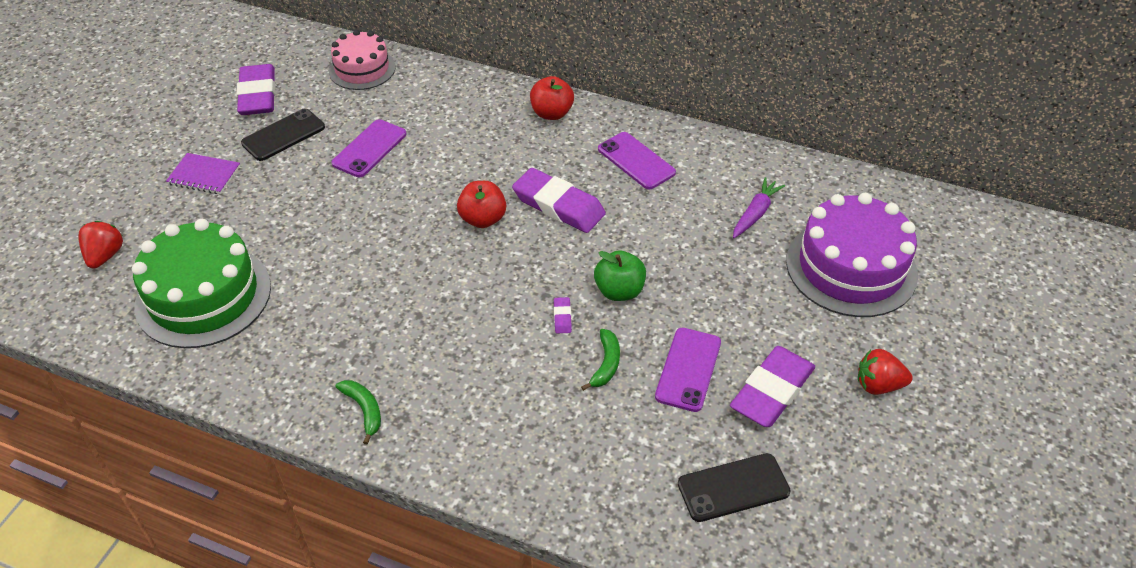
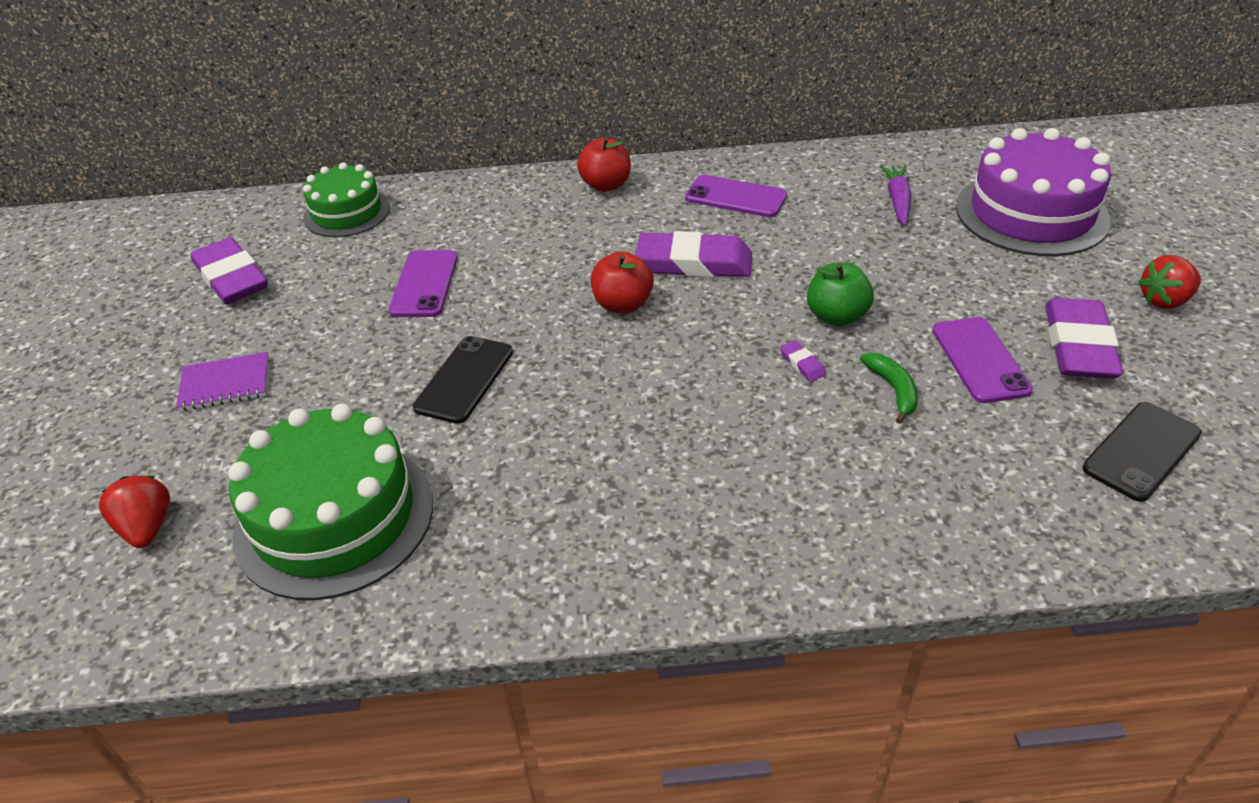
camera: 25 degrees left, 5 degrees down
(283, 135) = (301, 307): black phone -> black phone (464, 379)
(362, 69) = (347, 213): pink cake -> green cake
(364, 410) = (666, 557): green banana -> none

